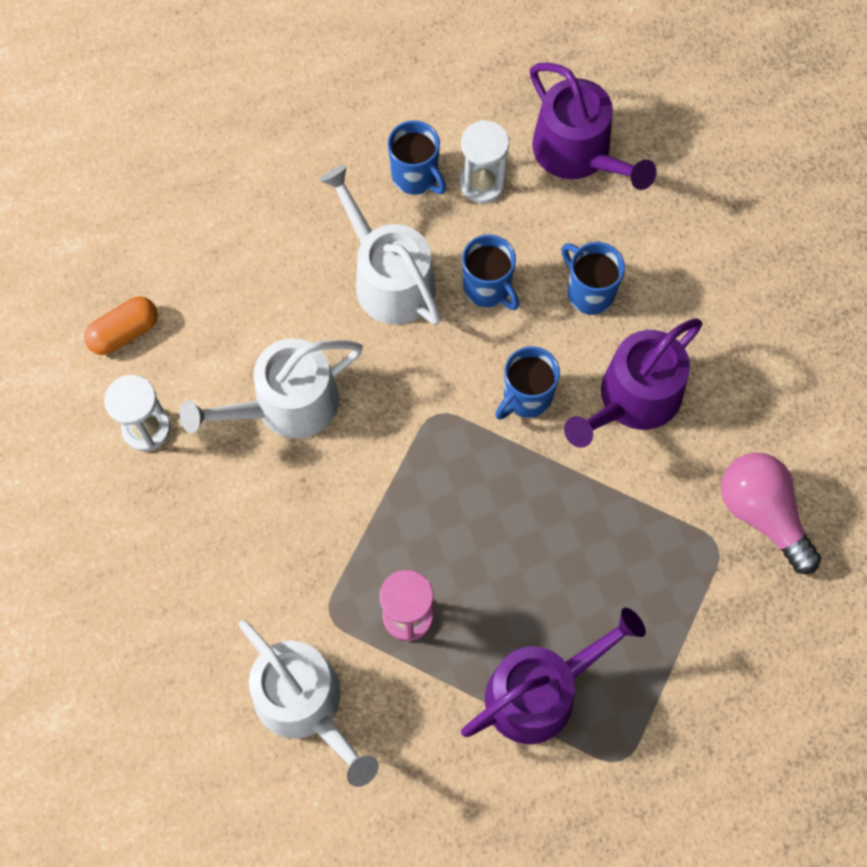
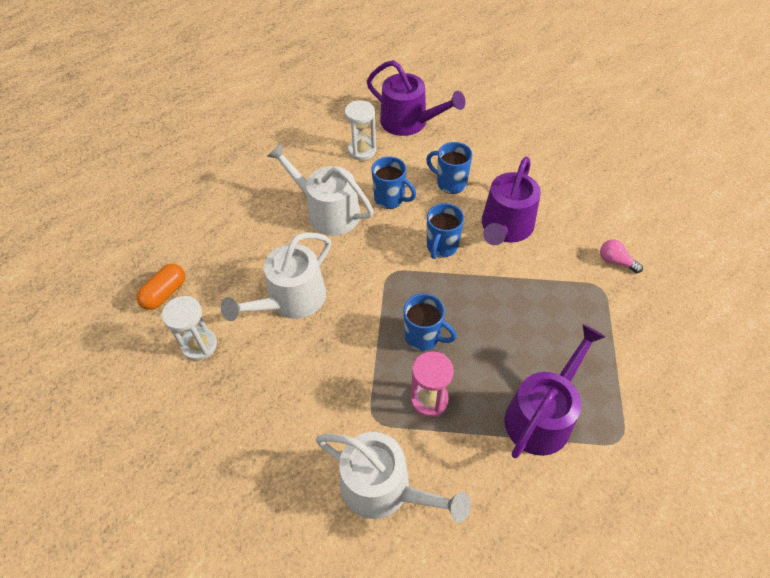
camera: 20 degrees left, 15 degrees down
(415, 177) = (321, 158): blue mug -> blue mug (423, 337)
(762, 514) = (616, 261): pink light bulb -> pink light bulb, size x0.52

